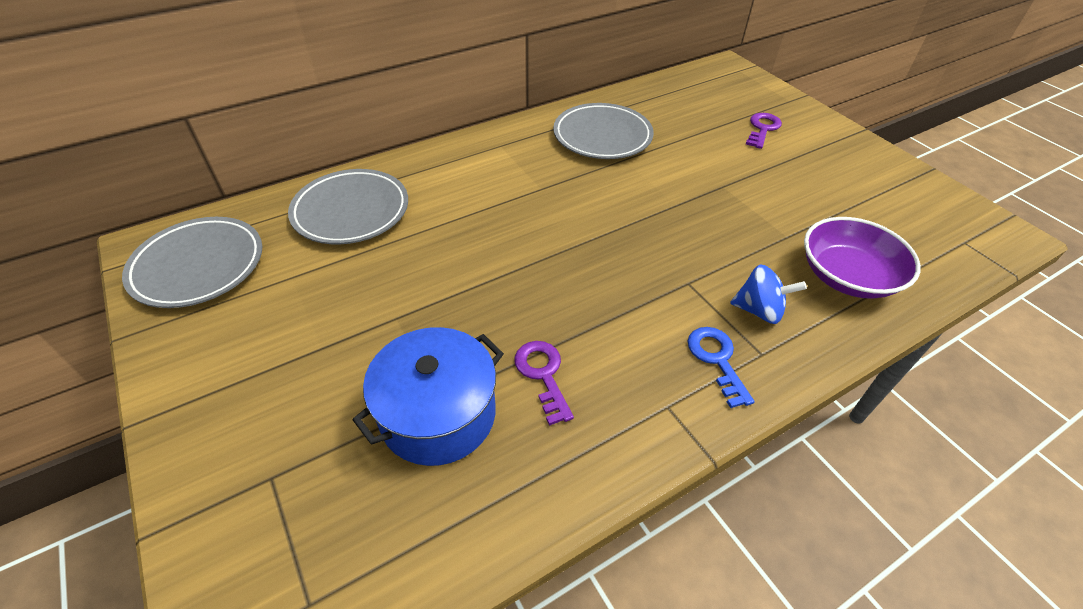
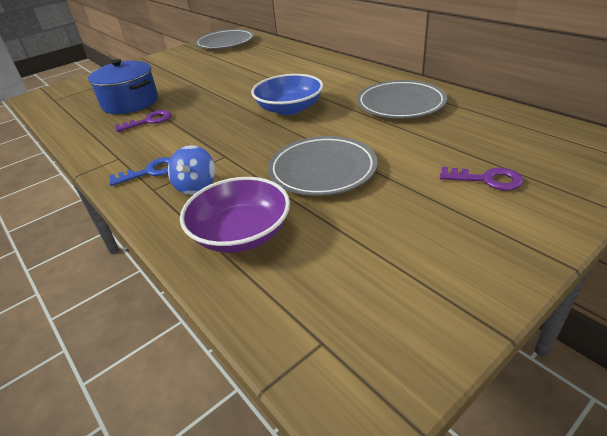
camera: 85 degrees right, 10 degrees down
(351, 211) = (272, 57): grey plate -> grey plate (322, 170)
(573, 215) = (289, 109): none -> blue bowl

